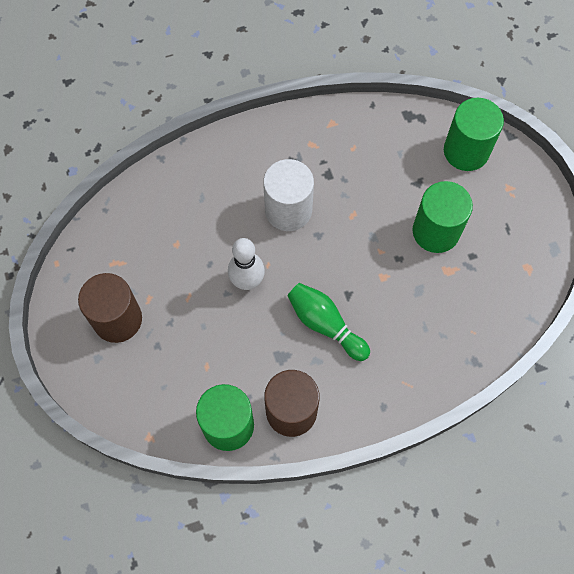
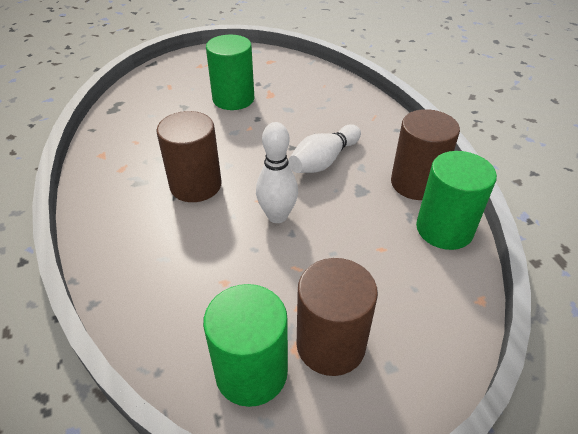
camera: 90 degrees left, 25 degrees down
(288, 210) = (195, 185): white cylinder -> brown cylinder
(325, 324) = (324, 161): green bowling pin -> white bowling pin
(466, 151) = (160, 82): green cylinder -> green cylinder (251, 372)

